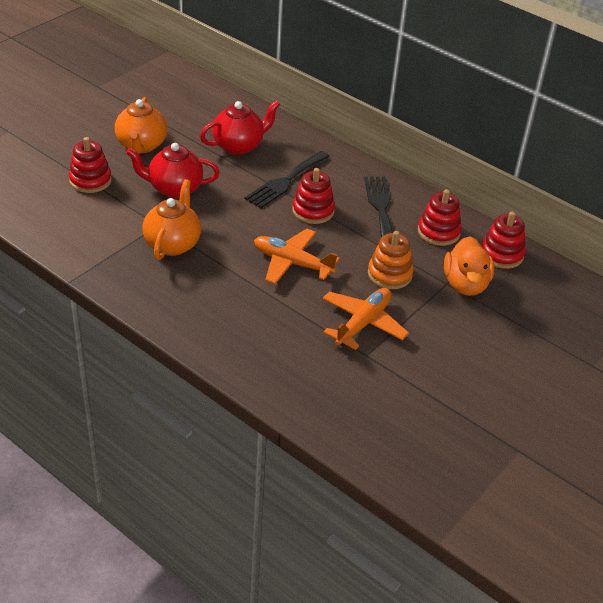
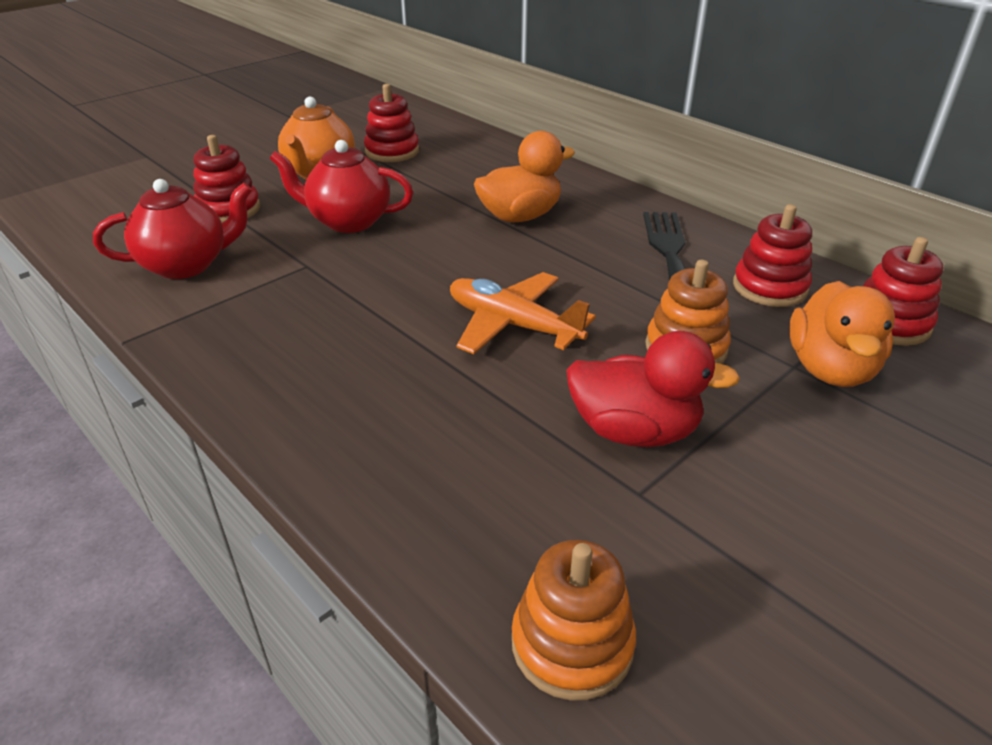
camera: 10 degrees right, 5 degrees down
(173, 244) = (319, 291): orange teapot -> none
(239, 146) = (459, 175): red teapot -> red teapot (187, 265)
(285, 181) = (520, 216): black fork -> orange duck
(313, 211) = (558, 253): red stacking toy -> red stacking toy (392, 151)
(340, 419) = (572, 644): none -> orange stacking toy
(363, 323) = (634, 431): orange plane -> red duck

